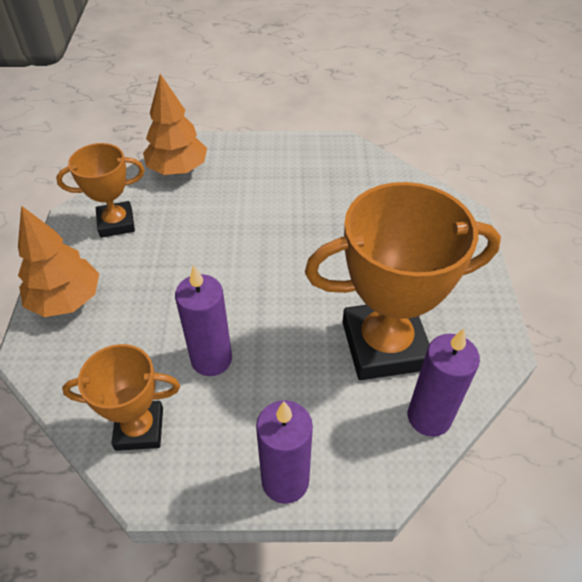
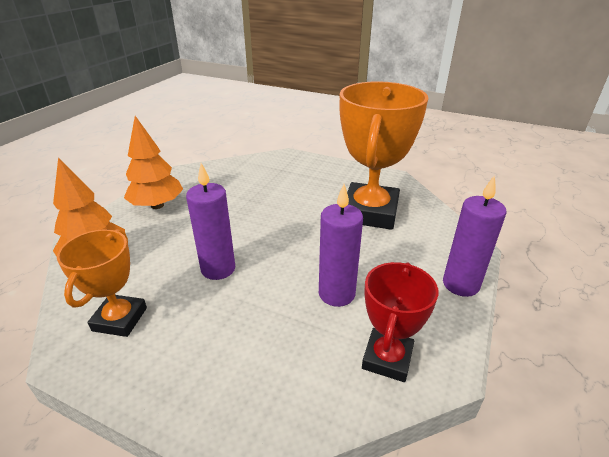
camera: 65 degrees left, 15 degrees down
(66, 300) = (192, 387): orange tree -> orange tree (157, 205)
(139, 428) = (387, 358): orange trophy -> red trophy
(429, 417) = (430, 213): purple candle -> purple candle (218, 269)

